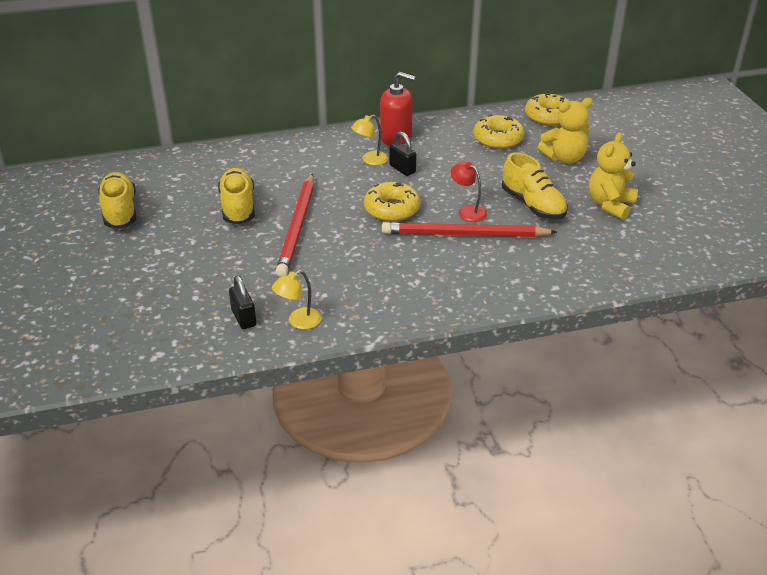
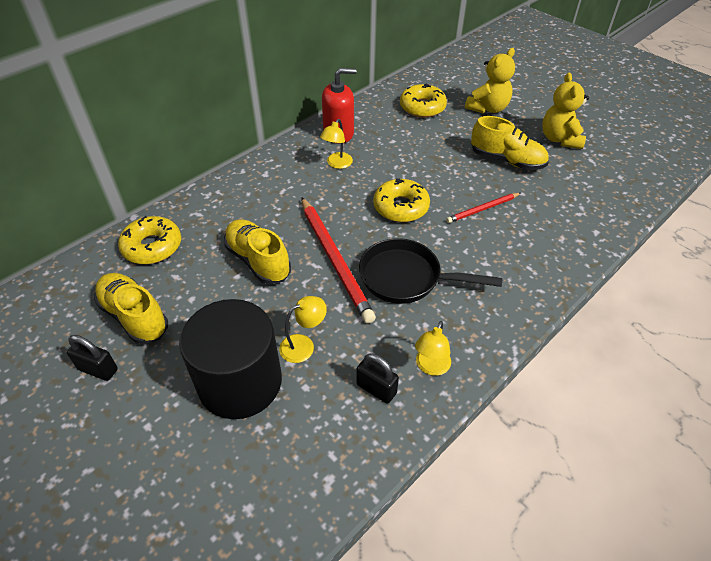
camera: 30 degrees left, 10 degrees up
(153, 276) = (240, 382): none -> black cylinder
(218, 272) = (303, 345): none -> yellow lamp
(342, 259) = (406, 278): none -> black pan
(402, 169) = (372, 163): black padlock -> black padlock (98, 369)
(464, 234) = (482, 209): red pencil -> red pencil, size x0.54
(467, 211) = (463, 185): red lamp -> none
(548, 116) = (440, 74): yellow donut -> yellow donut (152, 246)

